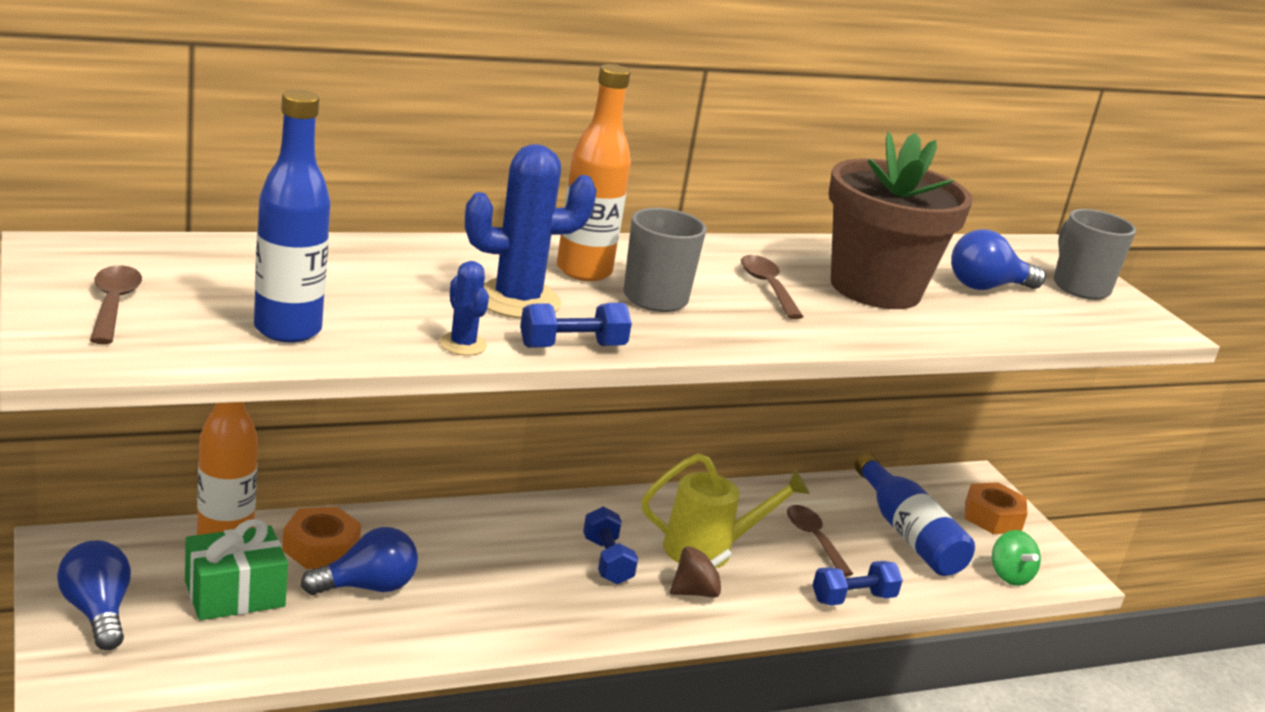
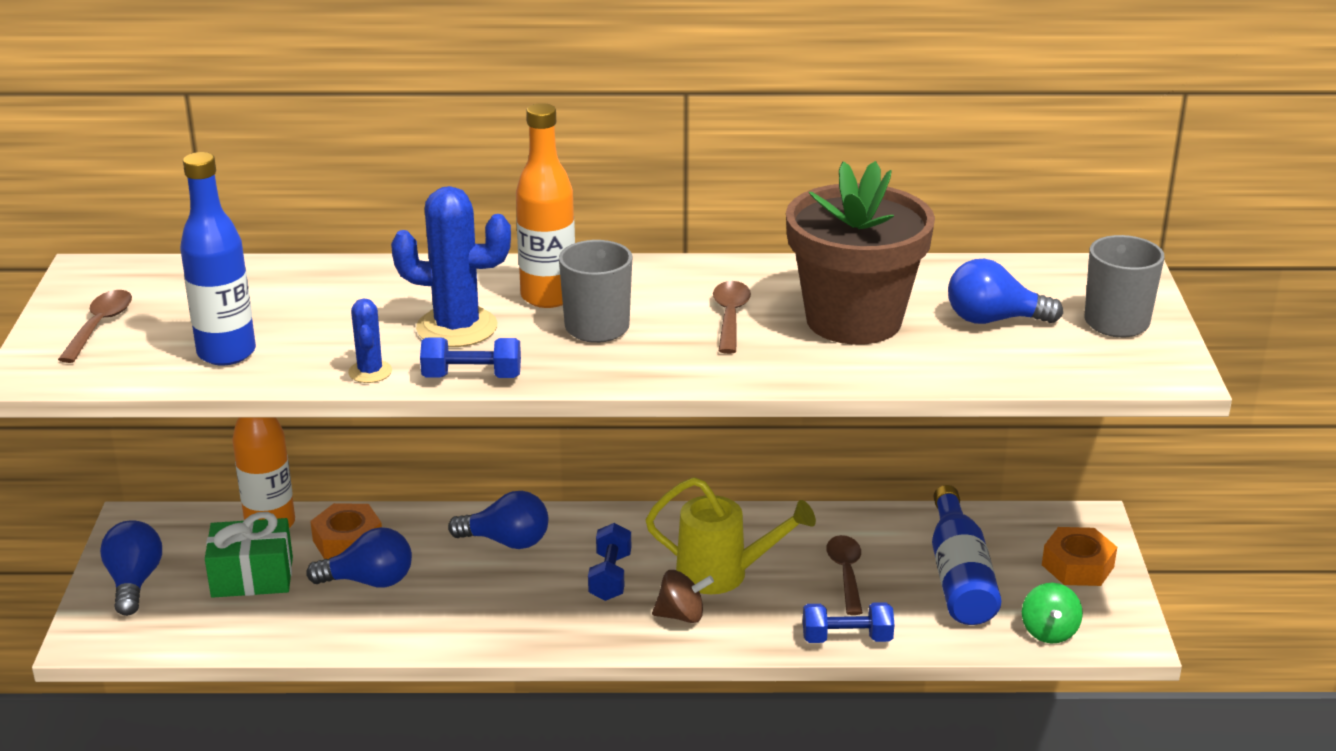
camera: 25 degrees right, 5 degrees up
(486, 535) = (506, 541): none -> blue light bulb

